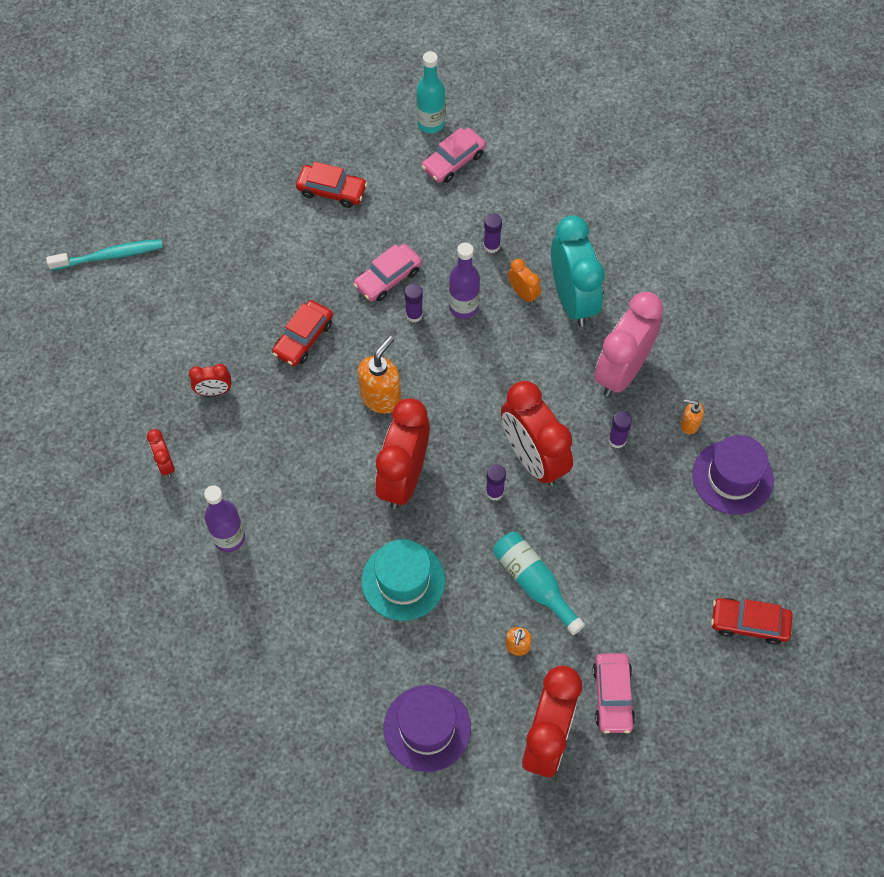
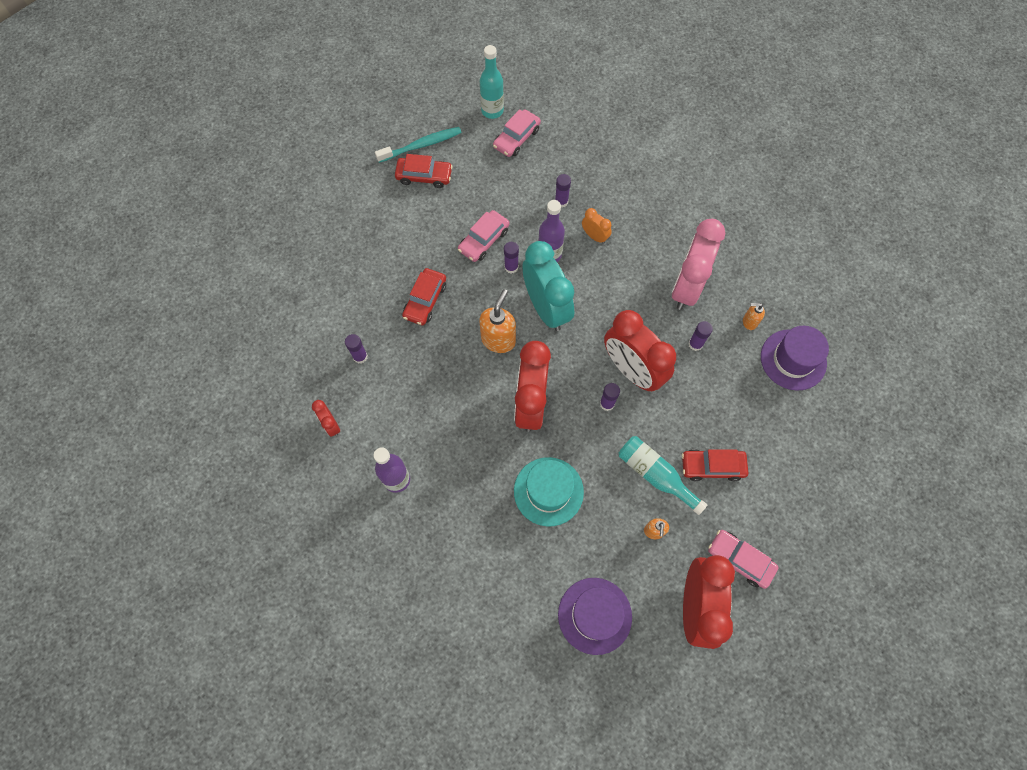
camera: 10 degrees left, 5 degrees up
(109, 256) = (252, 257): turquoise toothbrush -> turquoise toothbrush (421, 145)
(214, 391) = (360, 356): red clock -> purple glue stick
(572, 299) = (635, 235): turquoise clock -> turquoise clock (546, 308)
(612, 696) = (740, 560): pink car -> pink car turned 135 degrees clockwise
(749, 623) = (834, 478): red car -> red car (712, 466)

